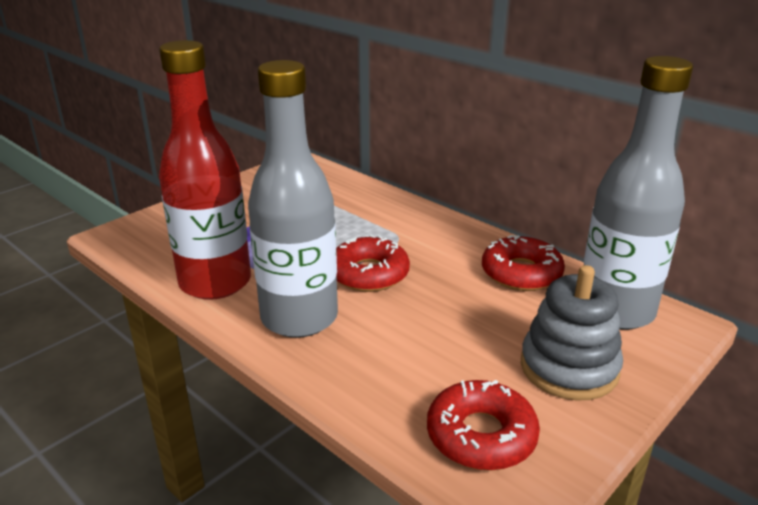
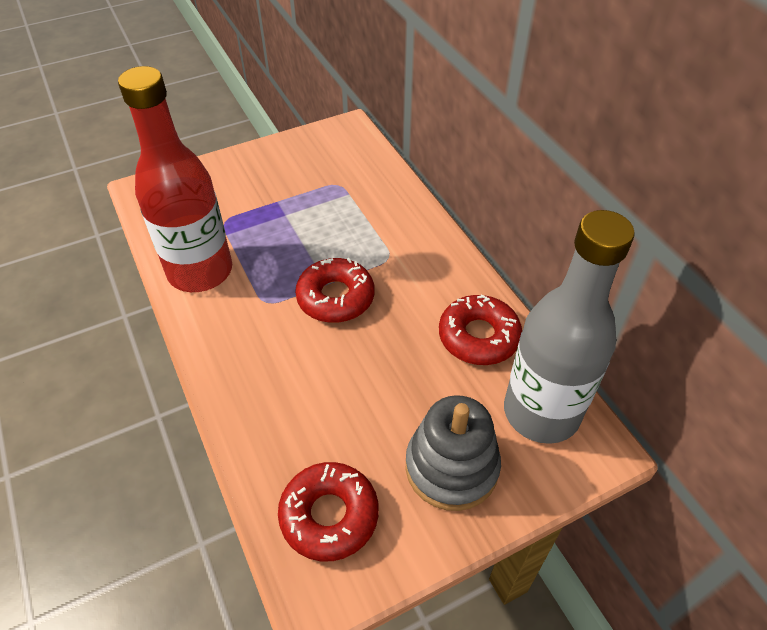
camera: 20 degrees right, 20 degrees up
(299, 318) = (249, 334): grey bottle -> none

